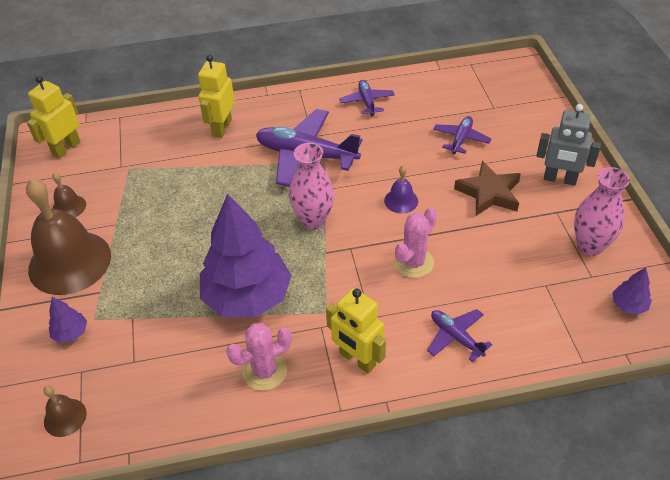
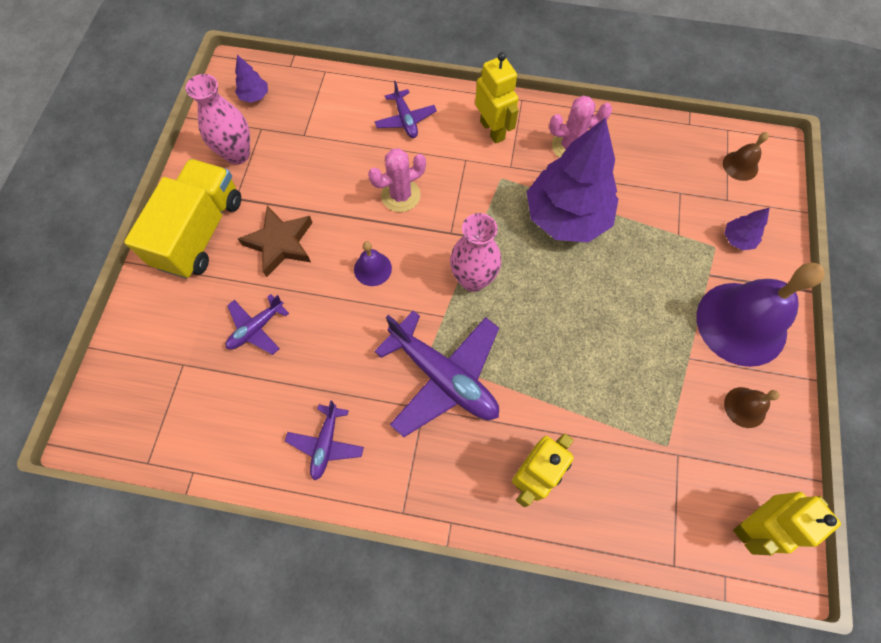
camera: 160 degrees left, 20 degrees up
(69, 262) = (741, 323): brown bell -> purple bell
(559, 179) = (200, 232): grey robot -> yellow truck

